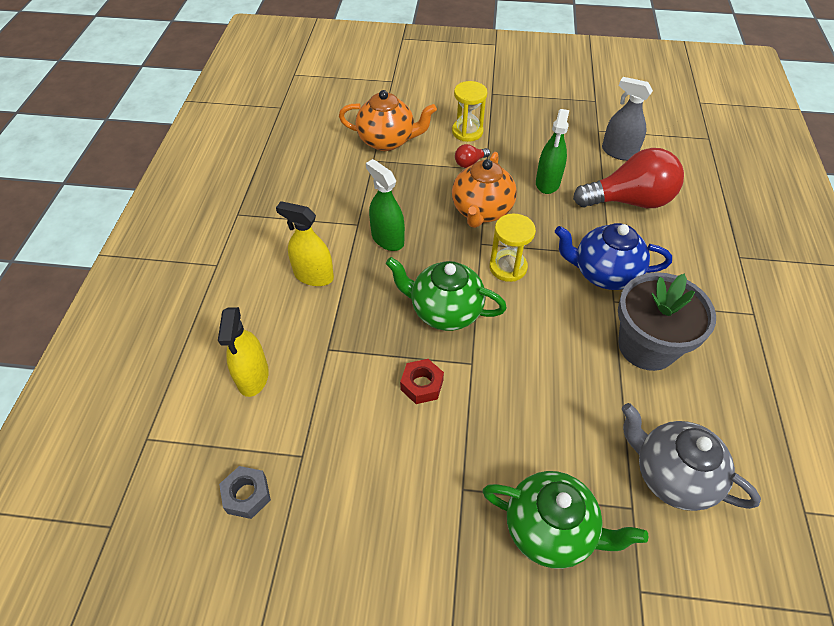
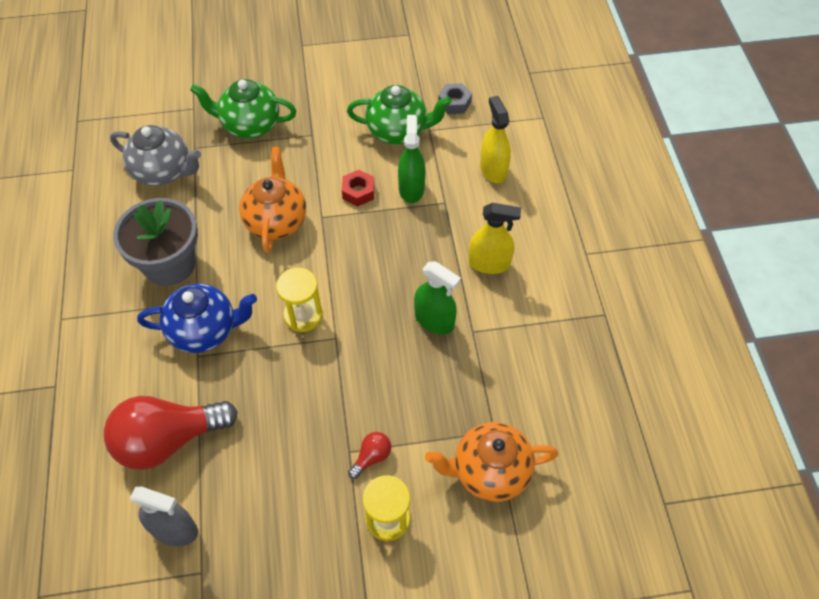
camera: 165 degrees right, 5 degrees up
(444, 311) = (355, 256): green teapot -> green teapot (398, 131)
(481, 211) = (342, 381): orange teapot -> orange teapot (276, 221)
(547, 182) = (269, 447): green spray bottle -> green spray bottle (411, 188)

